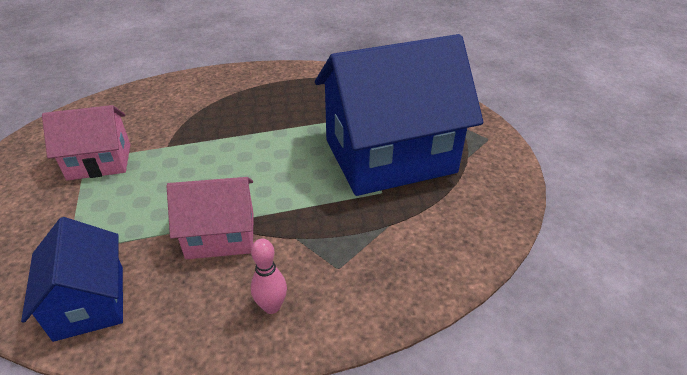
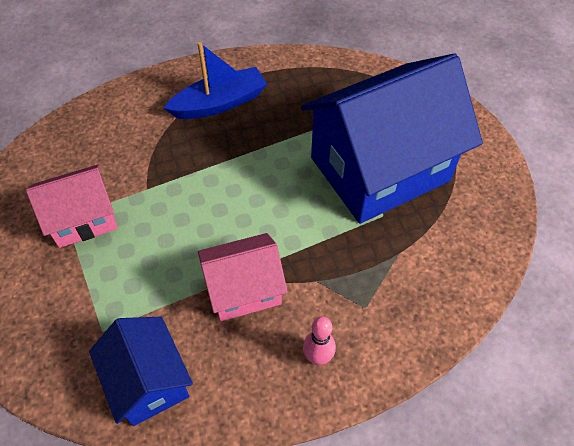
camera: 10 degrees left, 15 degrees up
(259, 94) = (220, 103): none -> blue boat

